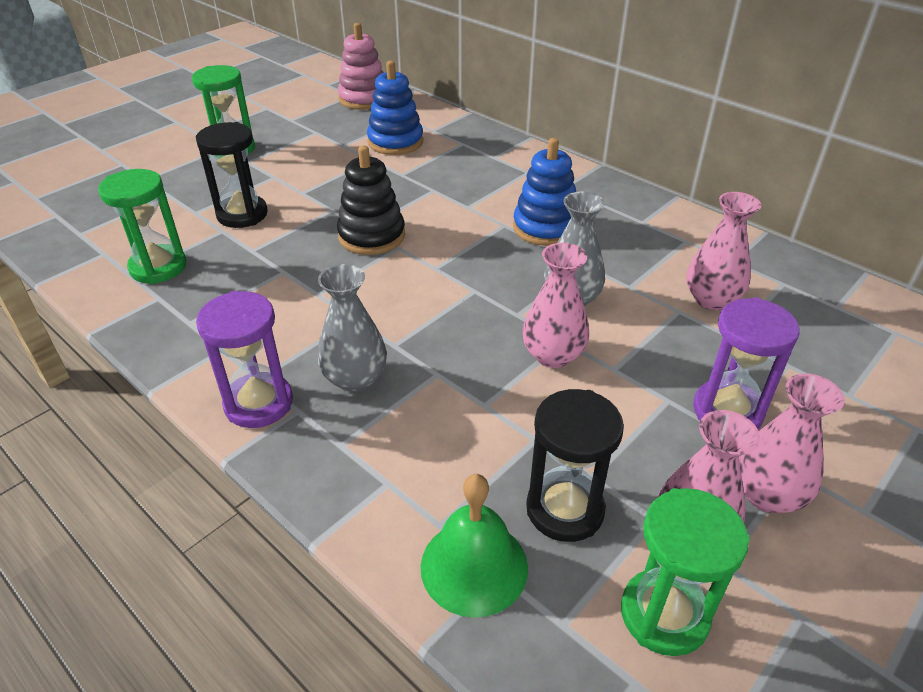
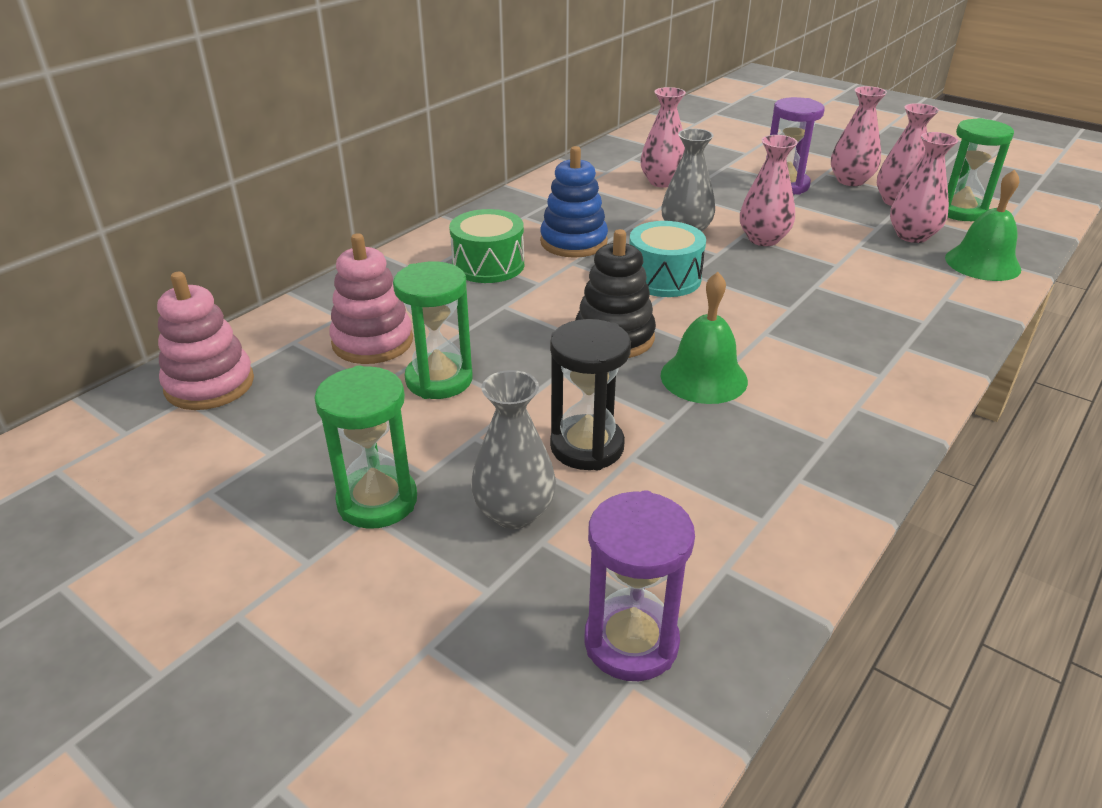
camera: 95 degrees left, 5 degrees down
(158, 267) = (736, 496): green hourglass -> green hourglass (439, 380)
(259, 403) = (912, 369): purple hourglass -> purple hourglass (631, 642)
(298, 273) = (703, 377): none -> green bell
(355, 378) = (847, 323): grey vase -> grey vase (514, 512)
(395, 142) = (372, 342): blue stacking toy -> pink stacking toy
(467, 272) = (664, 278): none -> turquoise drum
(502, 184) = (488, 265): none -> green drum
(565, 509) = (912, 236): black hourglass -> pink vase

